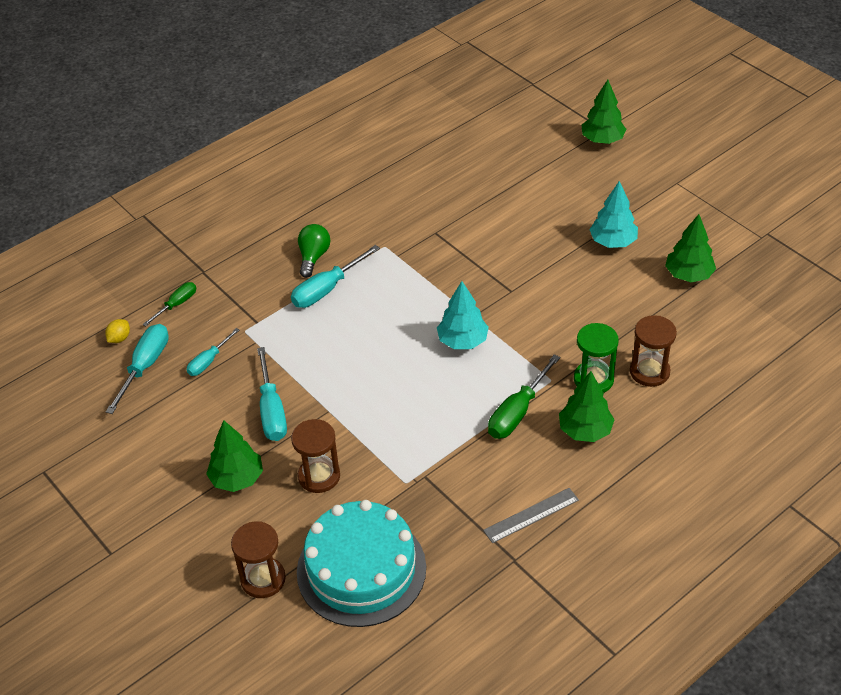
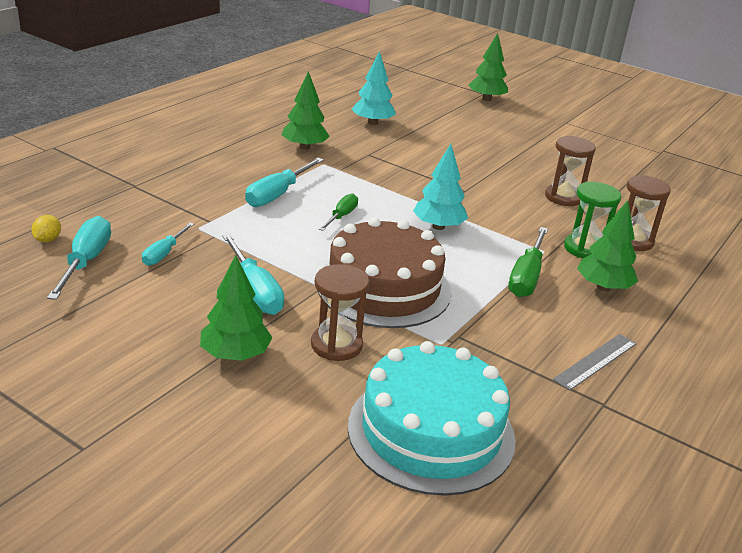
camera: 20 degrees left, 15 degrees down
(176, 304) = (111, 211): green screwdriver -> green screwdriver (341, 216)
(263, 579) = (308, 455): brown hourglass -> brown hourglass (563, 197)
(313, 257) = (253, 172): green light bulb -> none
(381, 415) = (383, 287): none -> brown cake
(613, 242) = (537, 157): turquoise tree -> turquoise tree (372, 123)
(688, 275) = (618, 176): green tree -> green tree (304, 147)

